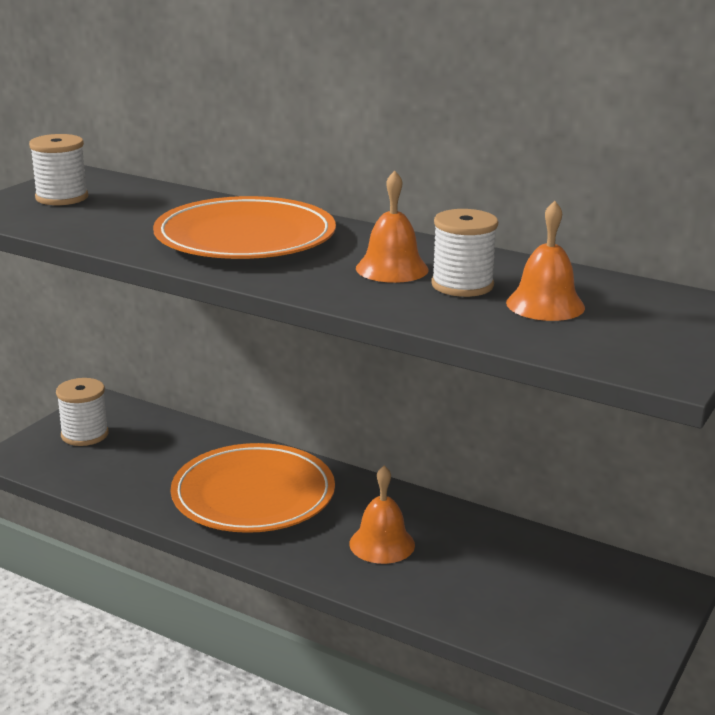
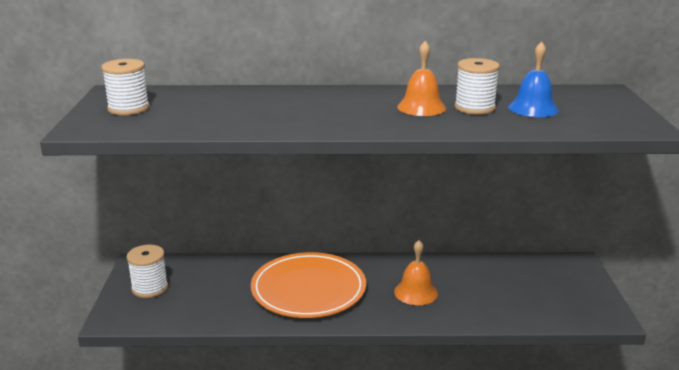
camera: 30 degrees left, 0 degrees up
(245, 237) = (303, 108): orange plate -> none
(545, 305) = (533, 108): orange bell -> blue bell

